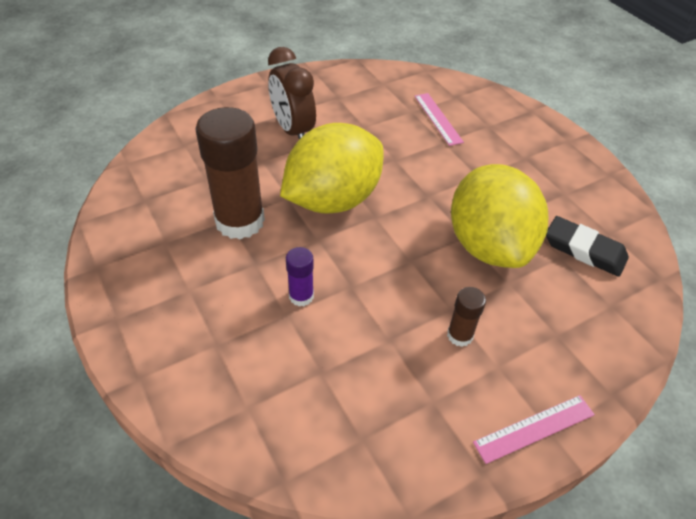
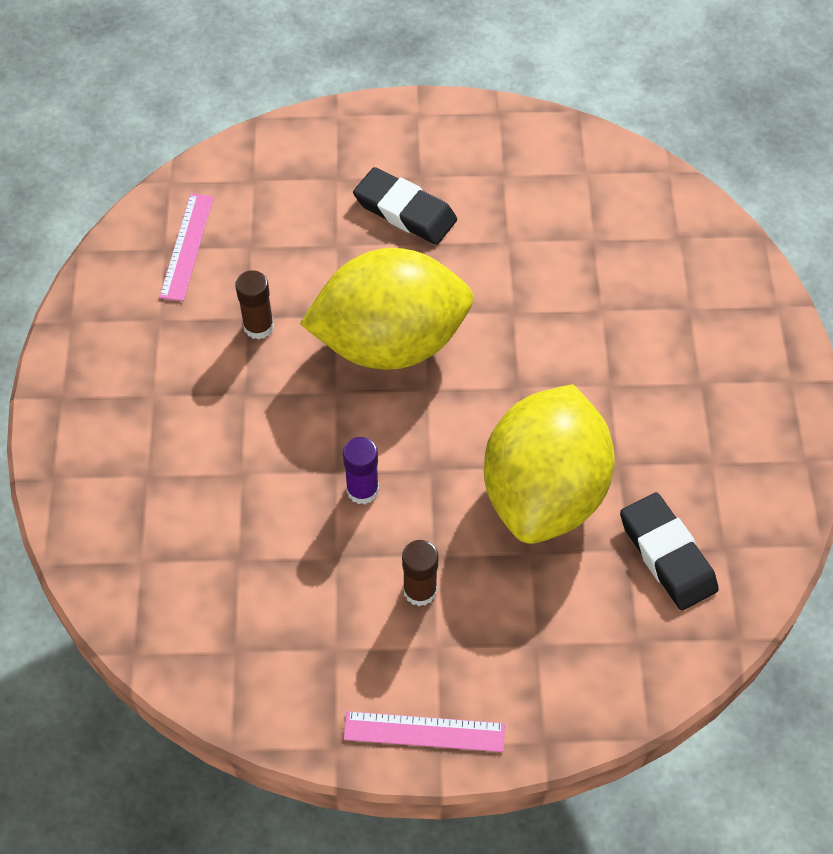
camera: 30 degrees right, 10 degrees up
(240, 221) = (258, 326): brown glue stick -> brown glue stick, size x0.46
(293, 131) = (405, 211): brown clock -> black eraser
(301, 296) = (271, 459): purple glue stick -> purple glue stick (362, 490)
(437, 118) = (622, 267): pink ruler -> pink ruler (187, 246)

